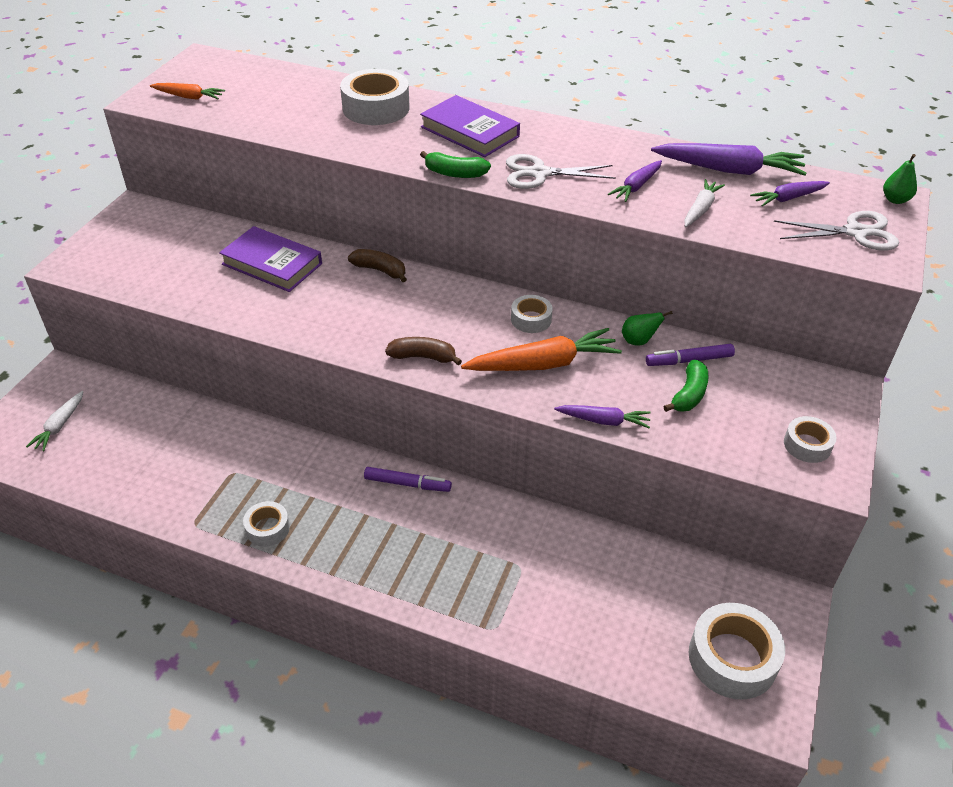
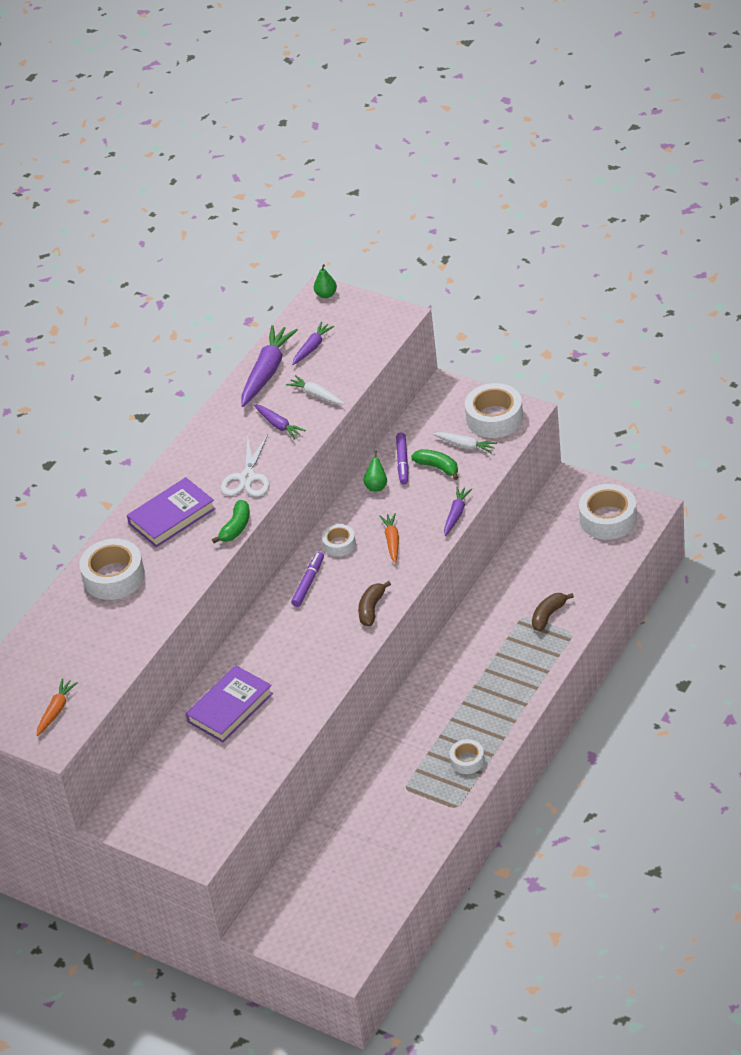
camera: 75 degrees left, 0 degrees up
(59, 426) = (329, 914): white carrot -> white carrot (465, 446)
(380, 270) = (255, 635): brown banana -> brown banana (548, 615)
(407, 484) = (436, 677): purple marker -> purple marker (308, 583)
(543, 364) = (392, 541): orange carrot -> orange carrot, size x0.56
(788, 198) = (312, 347): purple carrot -> purple carrot turned 135 degrees counterclockwise
(807, 445) = (494, 418): white tape -> white tape, size x1.80
(856, 232) = (361, 323): white scissors -> none

